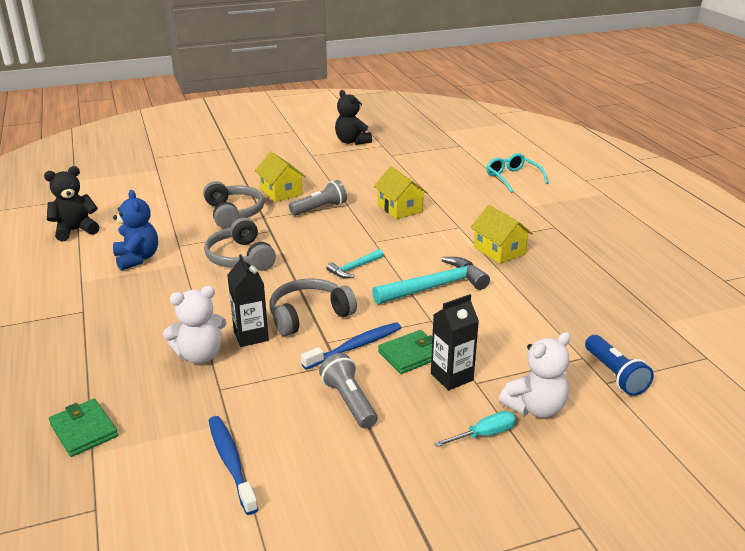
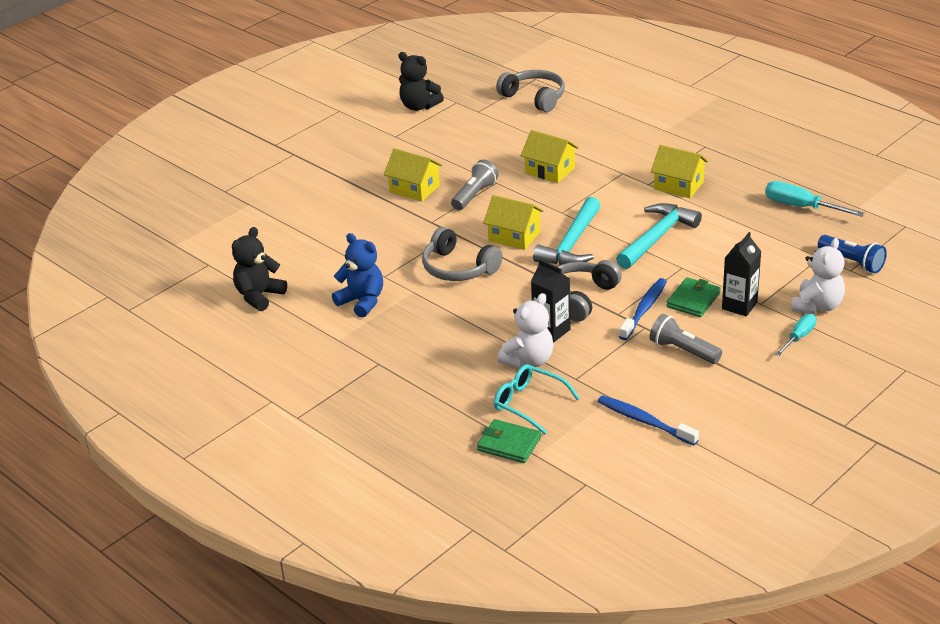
camera: 25 degrees left, 5 degrees up
(233, 213) = (395, 226): grey headphones -> grey headphones (534, 98)
(314, 248) = (514, 236): none -> yellow house
(354, 268) = (572, 244): turquoise hammer -> turquoise hammer, size x1.84
(512, 178) = (622, 103): turquoise glasses -> turquoise glasses (529, 404)
(603, 303) = (800, 207): none -> turquoise screwdriver

